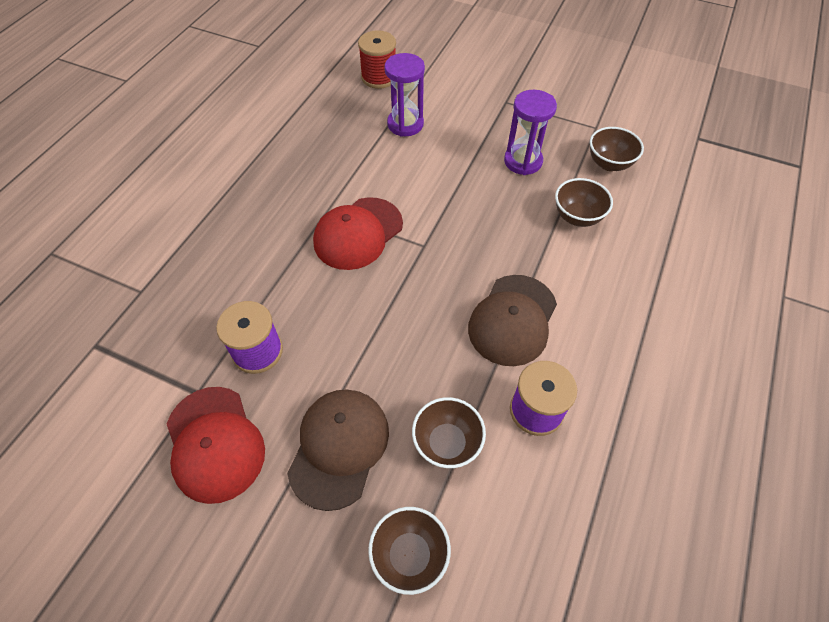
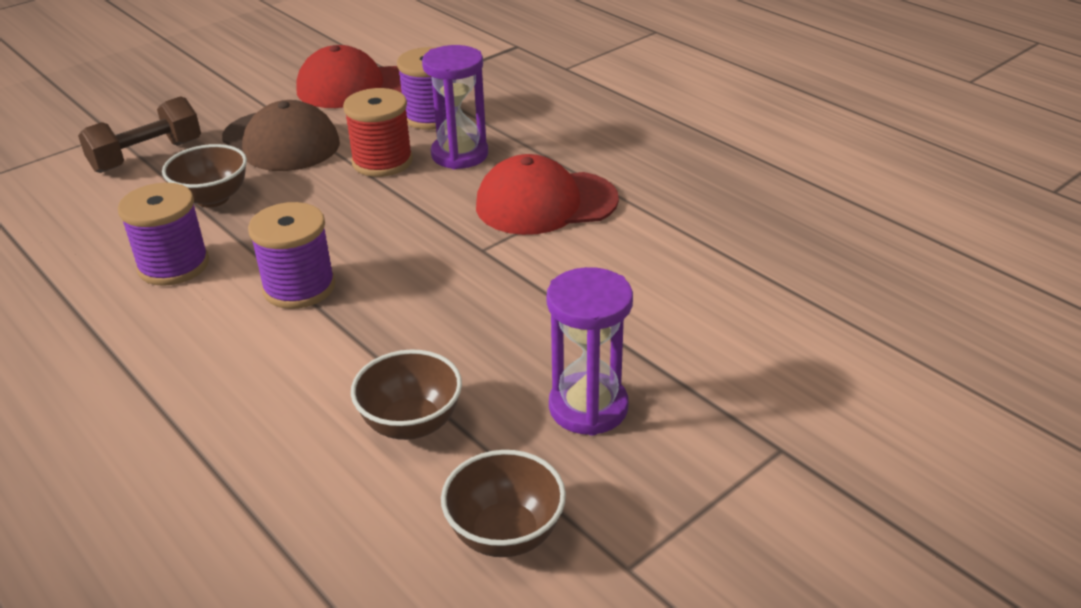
camera: 115 degrees right, 20 degrees down
(358, 233) = (546, 203): red cap -> red cap turned 75 degrees counterclockwise
(379, 77) = (920, 299): red spool -> red spool (382, 162)
(405, 124) = (763, 296): purple hourglass -> purple hourglass (459, 155)
(409, 555) = (147, 156): brown bowl -> brown dumbbell
(512, 320) = (299, 287): brown cap -> purple spool

